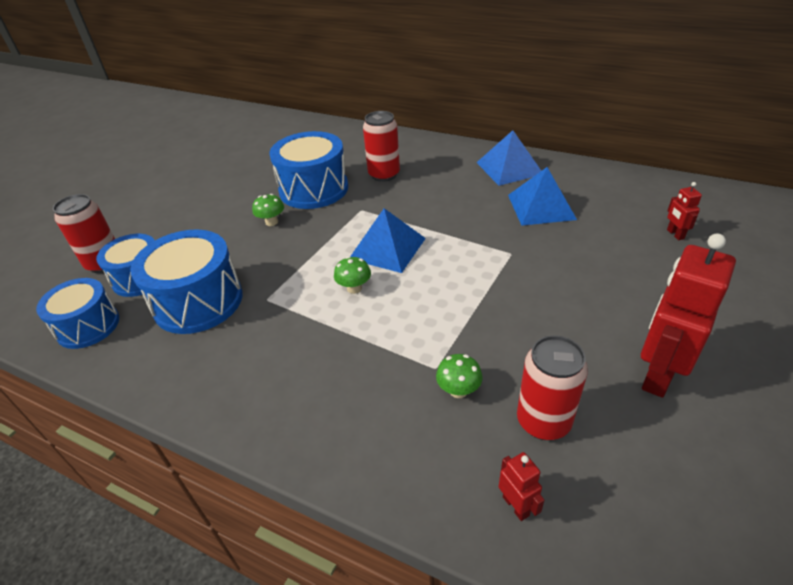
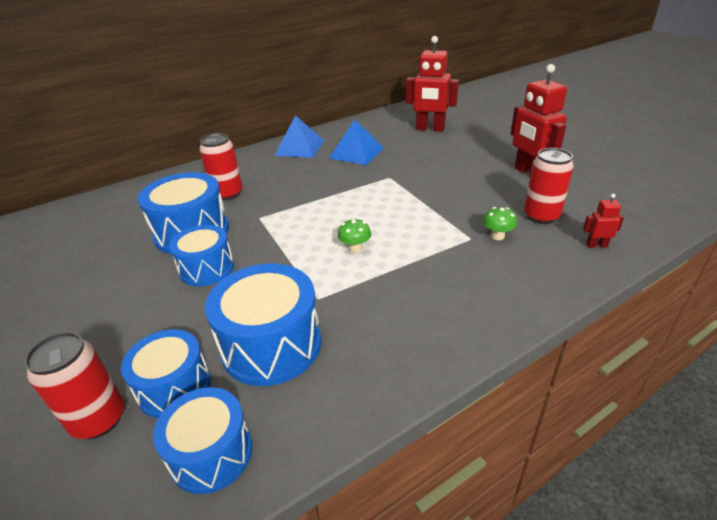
camera: 60 degrees left, 5 degrees down
(271, 222) = (207, 268): green mushroom -> blue drum
(387, 248) = (325, 220): blue pyramid -> none
(675, 234) = (430, 129): red robot -> red robot, size x2.22

